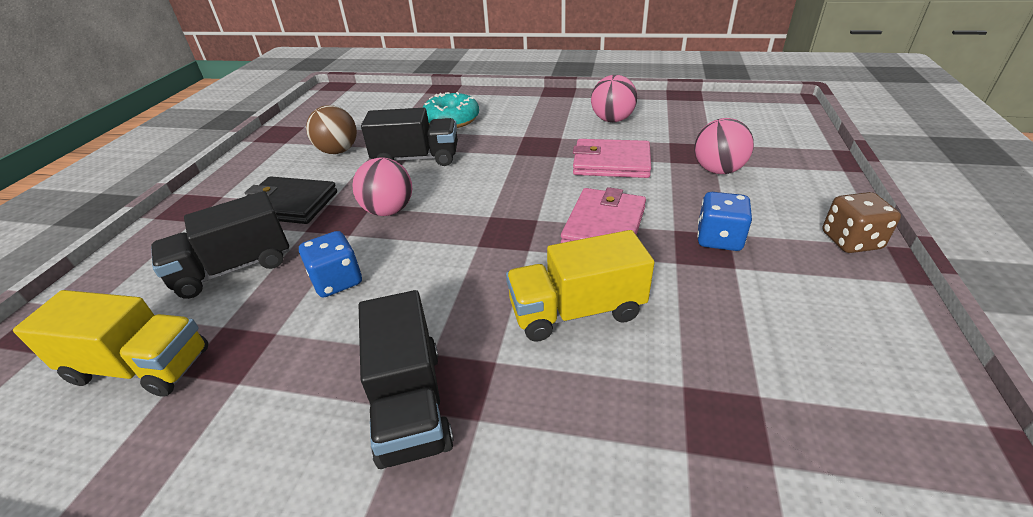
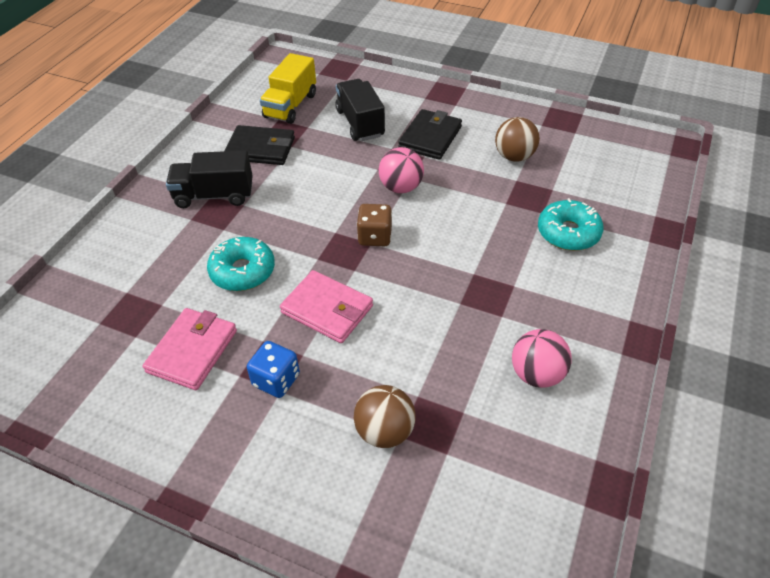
camera: 100 degrees right, 10 degrees up
(273, 374) = (260, 148): none -> black wallet
(337, 281) = (326, 166): blue dice -> none
(416, 159) = (484, 204): black truck -> none
(576, 311) = (243, 271): yellow truck -> turquoise donut
(611, 163) = (430, 343): pink wallet -> pink wallet (192, 351)
(718, 170) = (384, 431): pink ball -> brown ball
(851, 241) = (228, 479): brown dice -> brown dice (375, 237)

